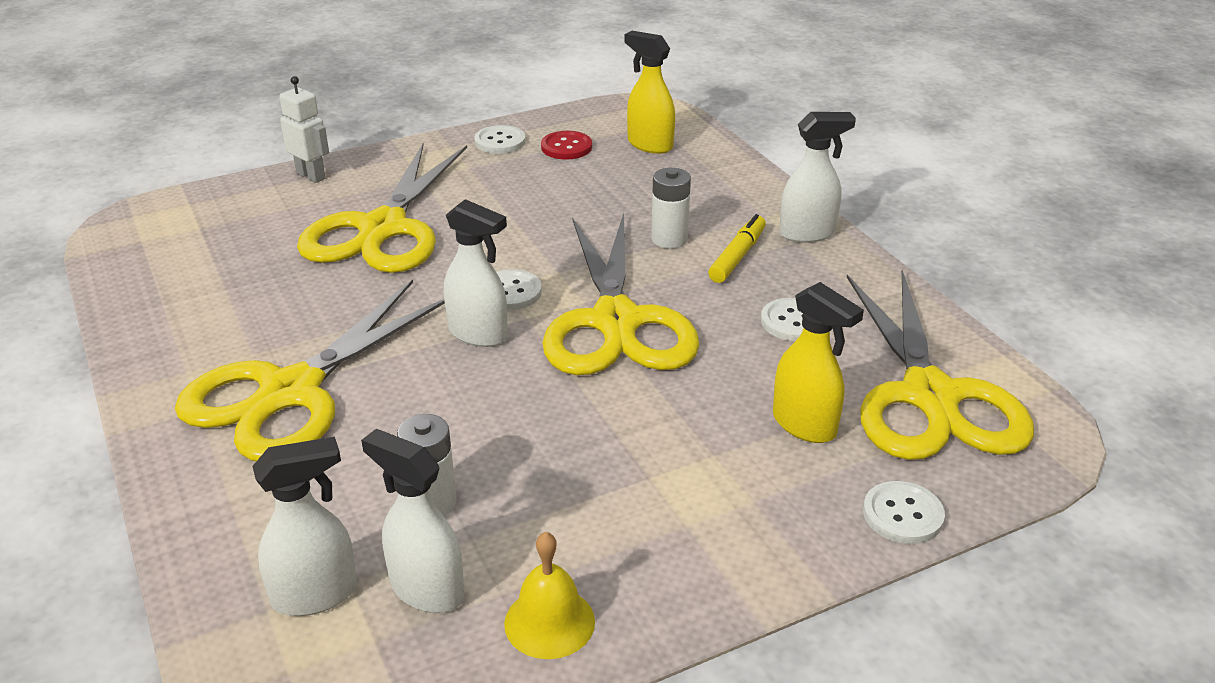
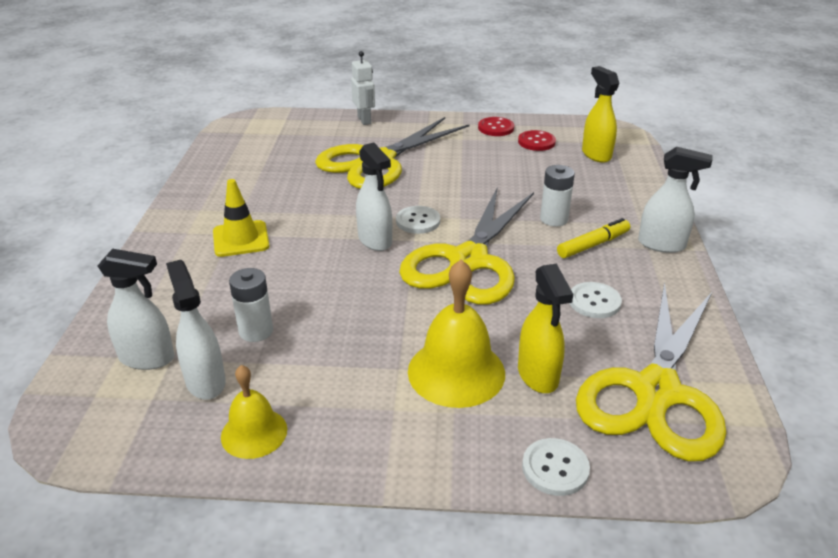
camera: 30 degrees right, 0 degrees up
(290, 392) = (241, 239): yellow scissors -> yellow traffic cone
(500, 141) = (496, 128): white button -> red button
(716, 455) = (456, 372): none -> yellow bell

